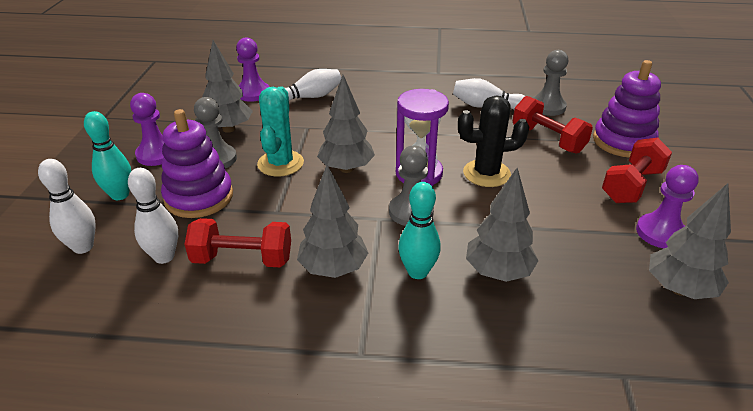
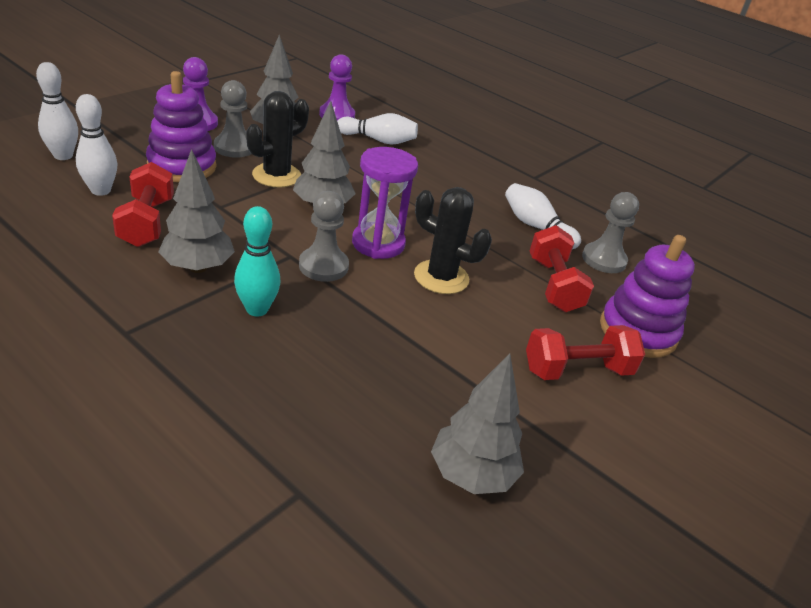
camera: 30 degrees right, 0 degrees up
(120, 195) = (133, 136): turquoise bowling pin -> none
(242, 259) = (147, 222): red dumbbell -> red dumbbell turned 45 degrees clockwise
(280, 163) = (276, 175): turquoise cactus -> black cactus
(498, 272) = (322, 351): grey tree -> none
(660, 233) = (536, 423): purple pawn -> none

